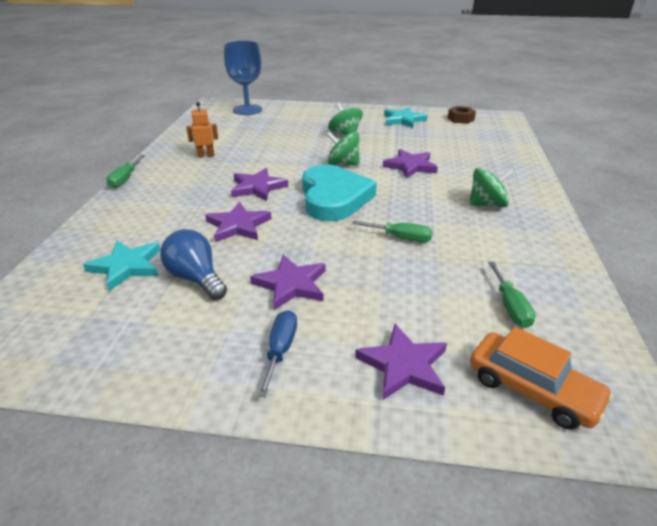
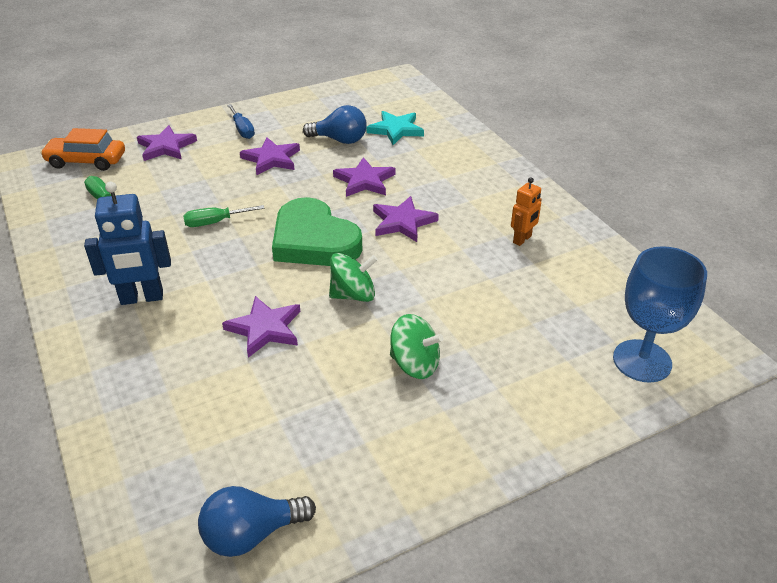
camera: 145 degrees right, 5 degrees up
(125, 179) = (536, 180): green screwdriver -> none
(334, 198) = (314, 240): turquoise heart -> green heart
(403, 120) = (360, 466): turquoise star -> none
(460, 119) = (251, 534): brown nut -> blue light bulb
(487, 204) = (142, 298): green spinning top -> blue robot

